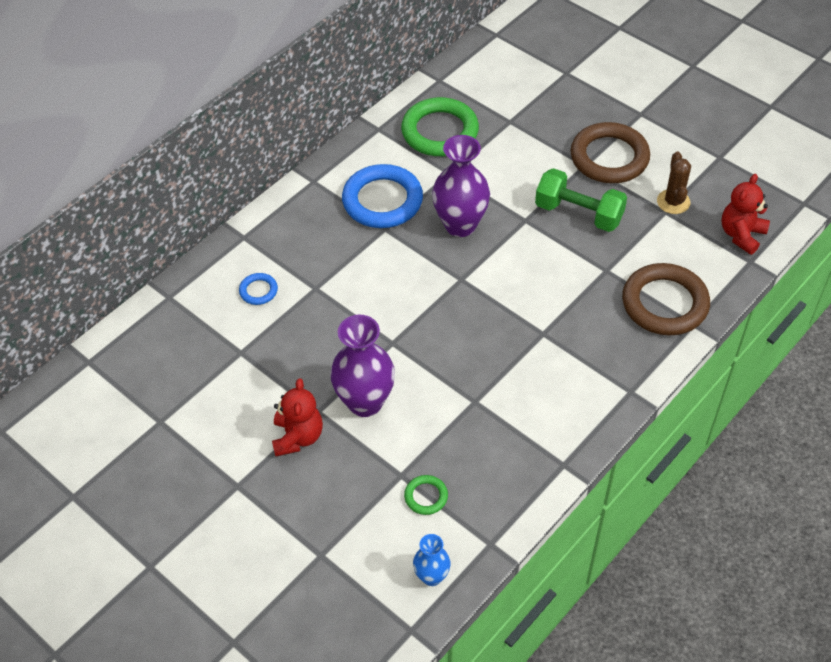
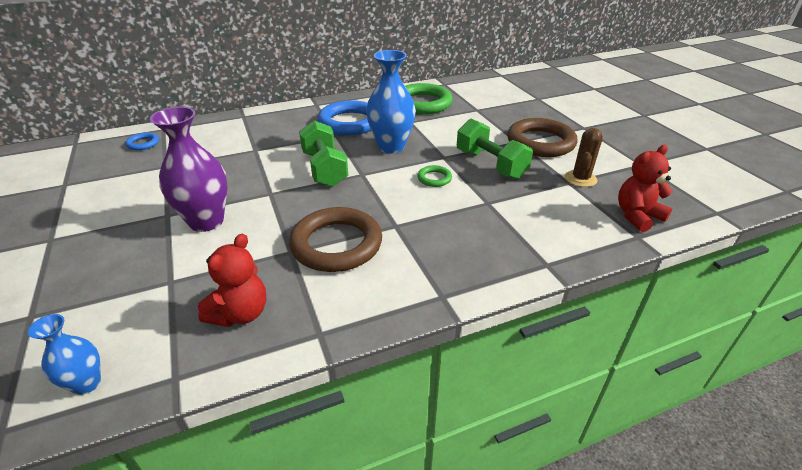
camera: 25 degrees right, 15 degrees down
(258, 291) = (218, 141): blue ring -> blue ring (143, 143)
(298, 437) = (132, 225): red teddy bear -> red teddy bear (240, 313)
(417, 287) = (324, 169): none -> green dumbbell
(426, 496) = (169, 307): green ring -> green ring (434, 178)
(460, 225) = (391, 147): purple vase -> blue vase
(664, 303) = (527, 240): brown ring -> brown ring (336, 244)

